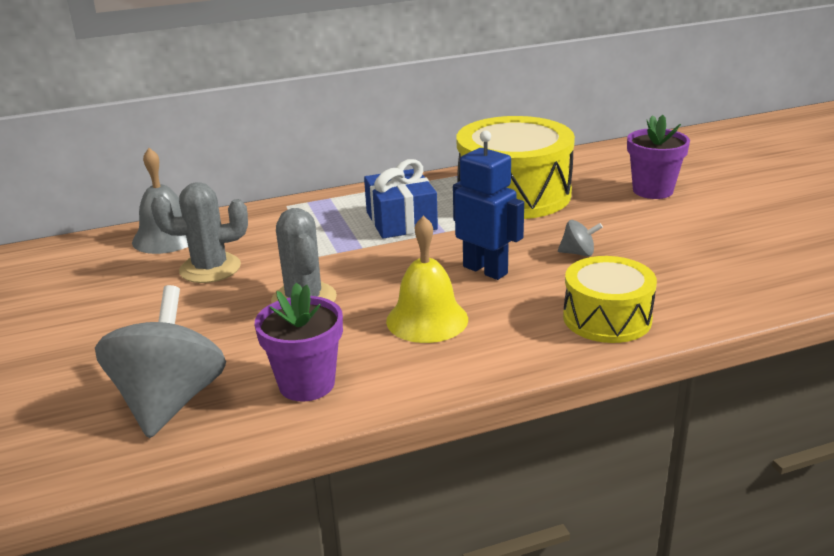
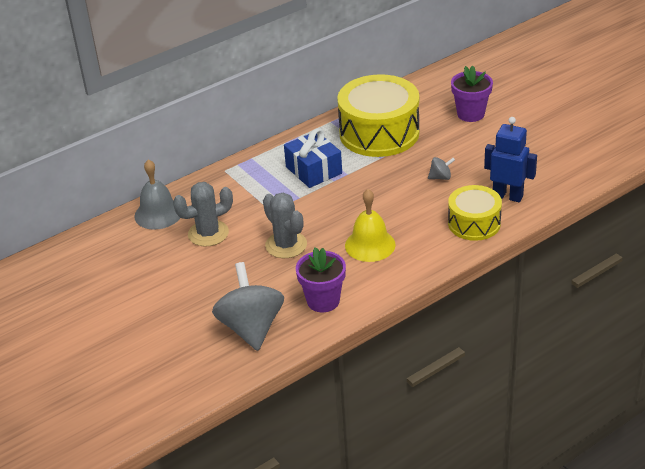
camera: 15 degrees left, 10 degrees up
(485, 270) = (388, 201): blue robot -> blue robot (507, 196)

